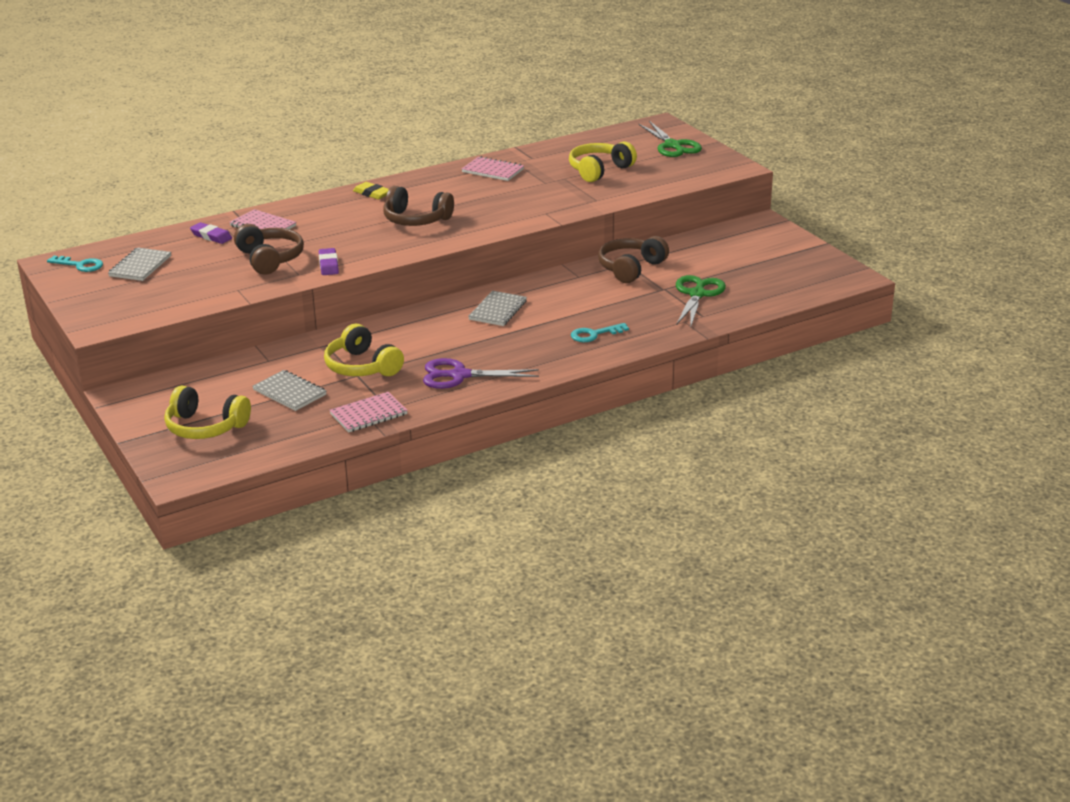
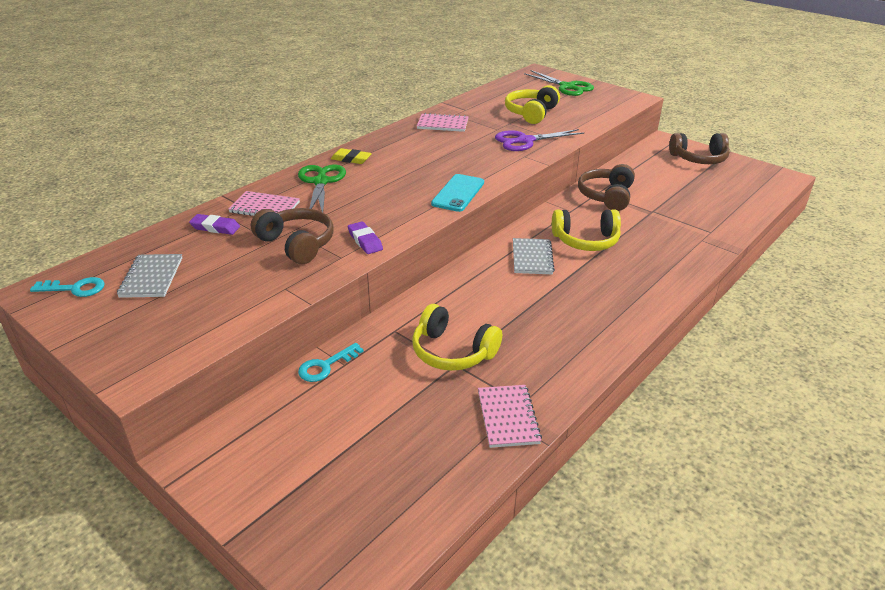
camera: 20 degrees left, 5 degrees up
(205, 427) = (328, 486): yellow headphones -> yellow headphones (586, 241)
(289, 392) = (397, 405): grey notebook -> none
(368, 414) = (508, 417): pink notebook -> pink notebook turned 45 degrees counterclockwise
(416, 220) = (414, 179): brown headphones -> brown headphones (699, 159)
(446, 238) = (458, 193): none -> turquoise phone
(459, 375) = (560, 342): purple scissors -> purple scissors (525, 141)
(594, 334) = (641, 268): turquoise key -> turquoise key (325, 366)
(697, 294) = (684, 212): green scissors -> green scissors (321, 182)

